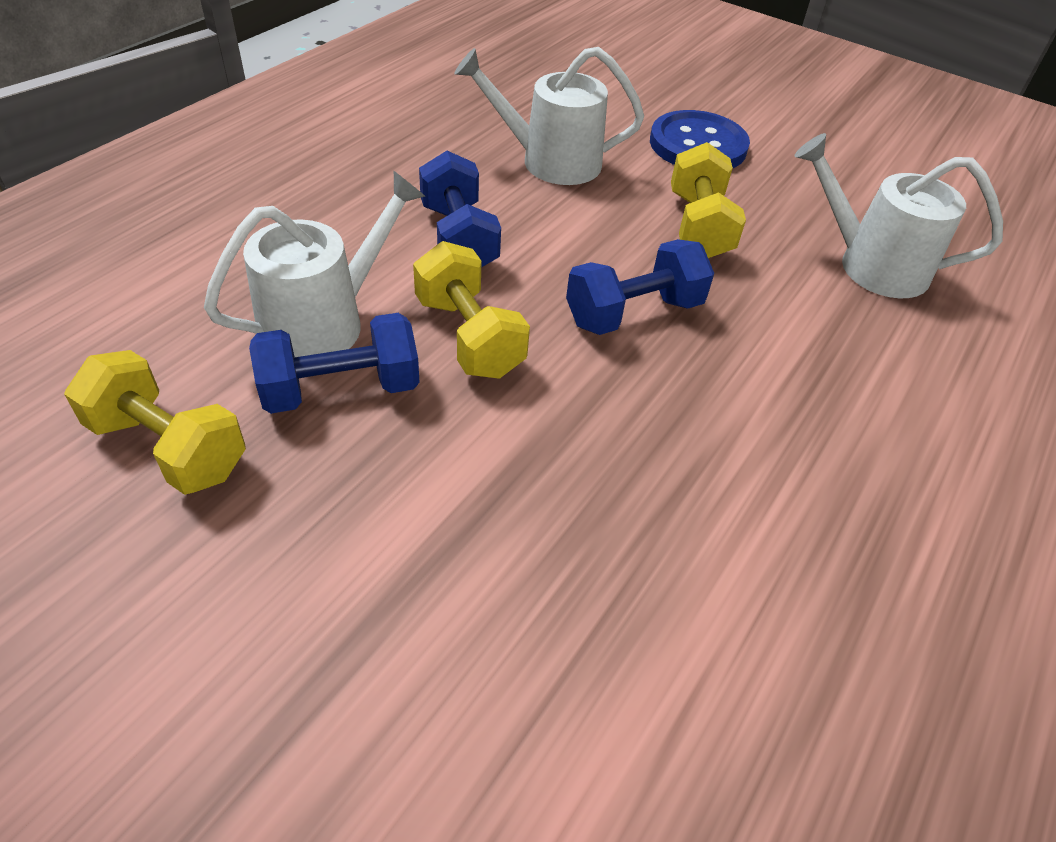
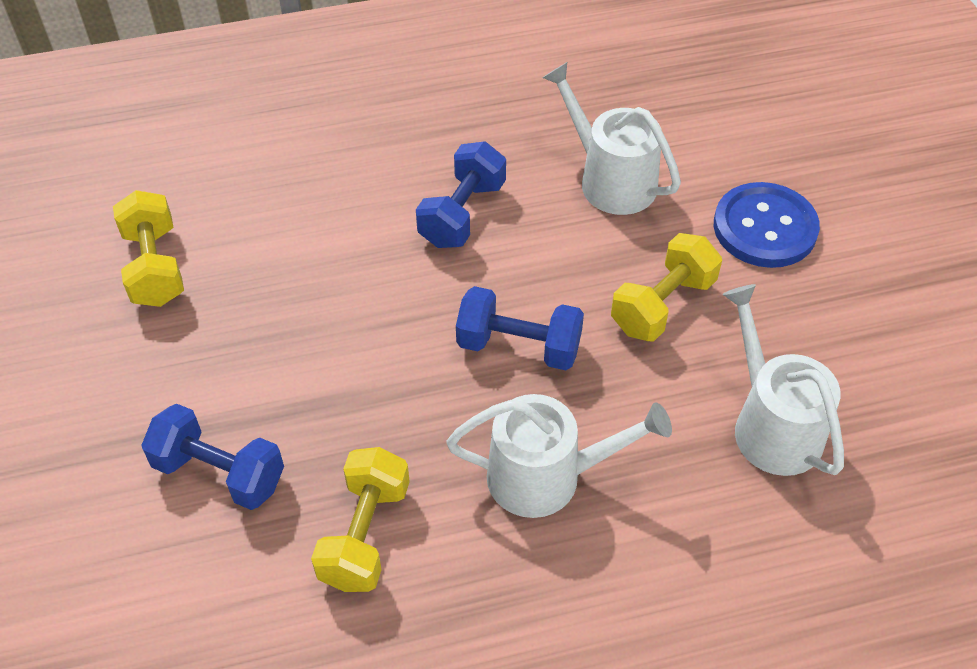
camera: 45 degrees right, 5 degrees up
(323, 322) = (310, 232): white watering can -> white watering can (546, 477)
(341, 389) = (274, 286): blue dumbbell -> blue dumbbell (219, 473)
(469, 337) = (386, 296): yellow dumbbell -> yellow dumbbell (365, 534)

